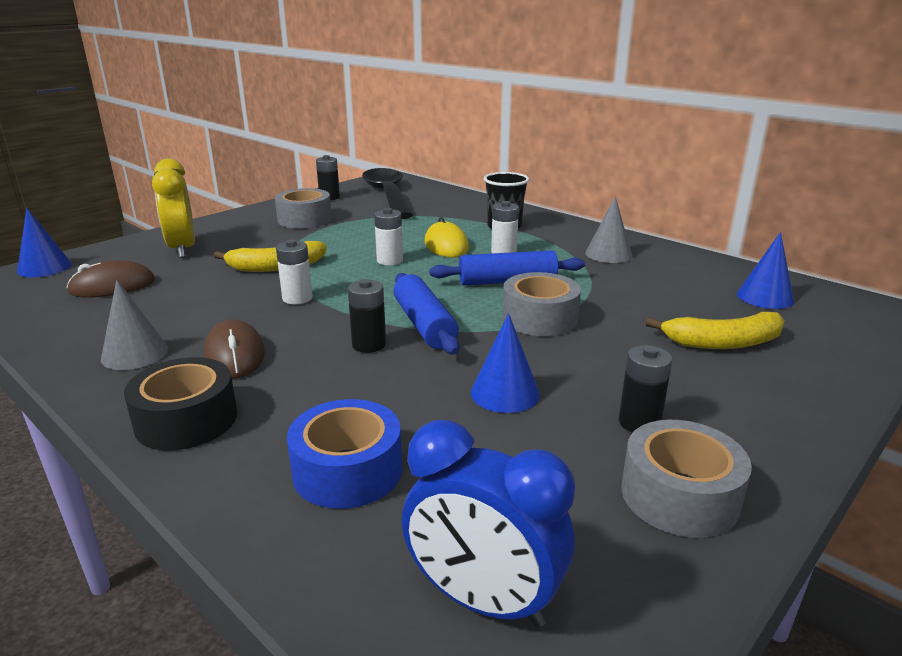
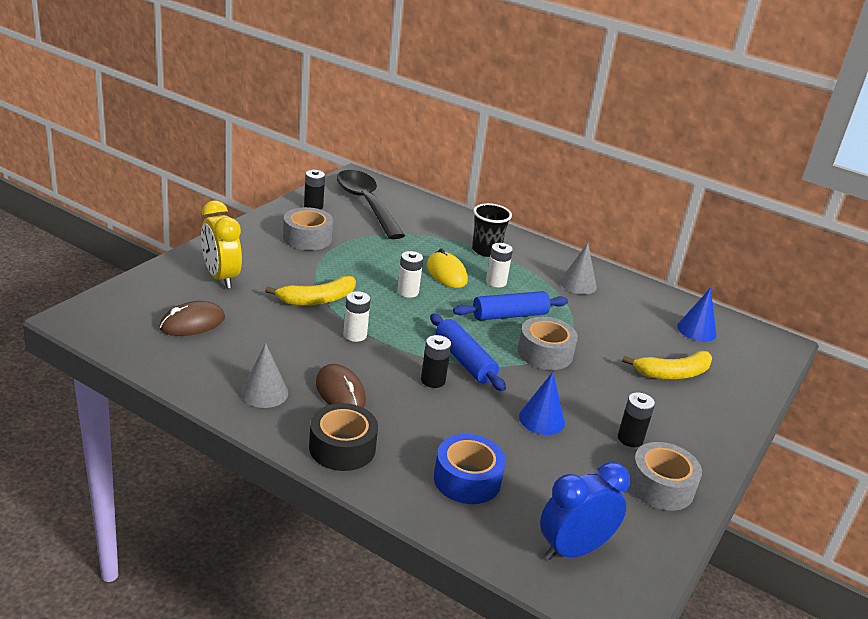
camera: 15 degrees left, 5 degrees up
(44, 267) = (112, 301): blue cone -> none
(483, 600) = (573, 549): blue clock -> blue clock turned 135 degrees clockwise

